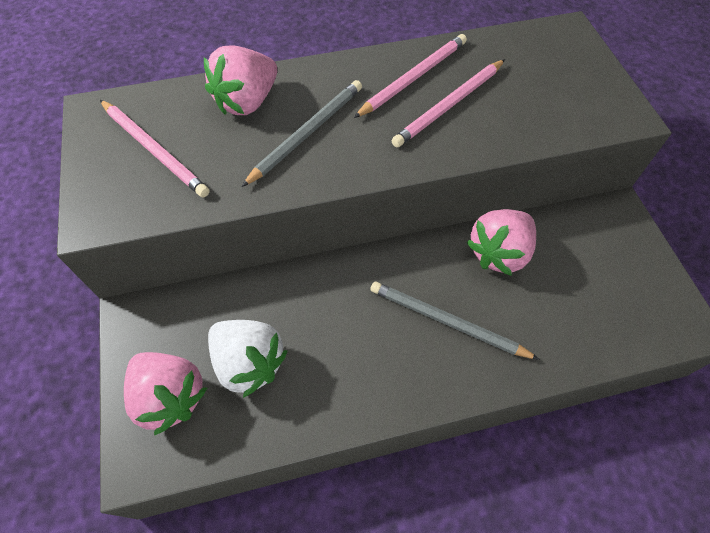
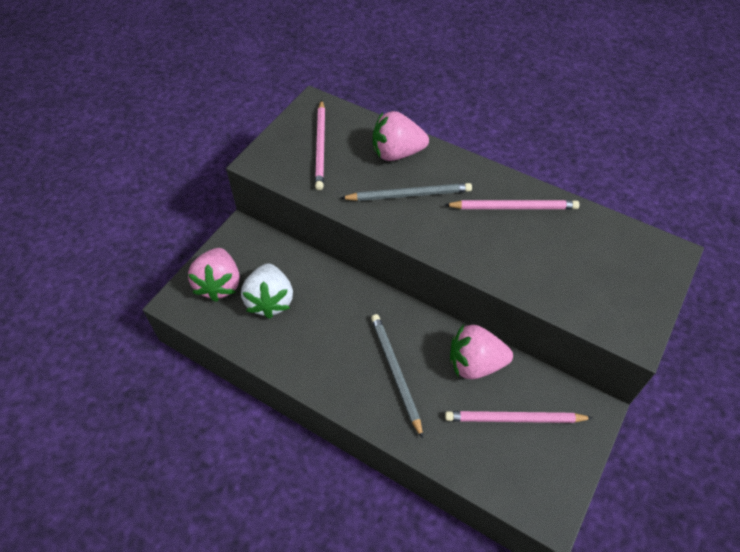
camera: 45 degrees right, 5 degrees down
(449, 105) = (516, 240): pink pencil -> pink pencil (515, 419)

